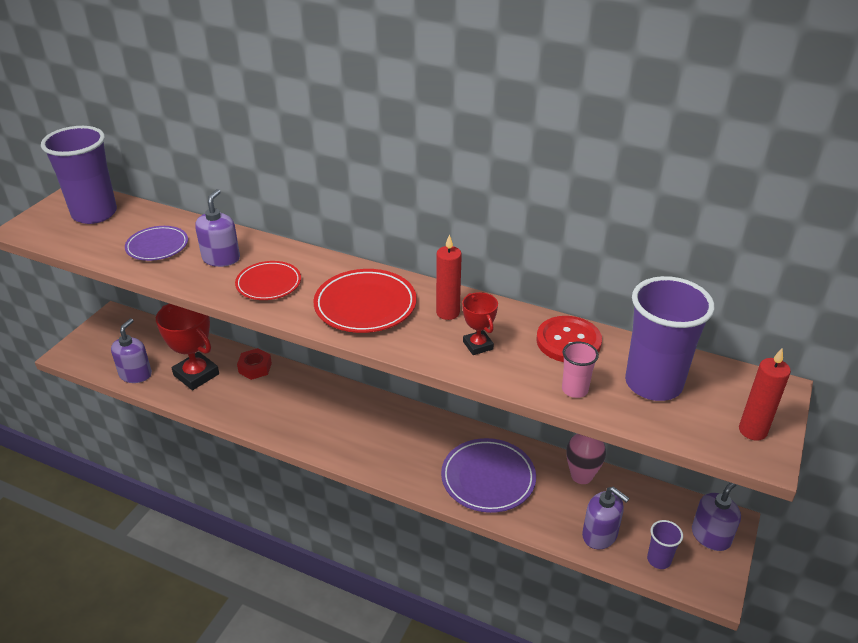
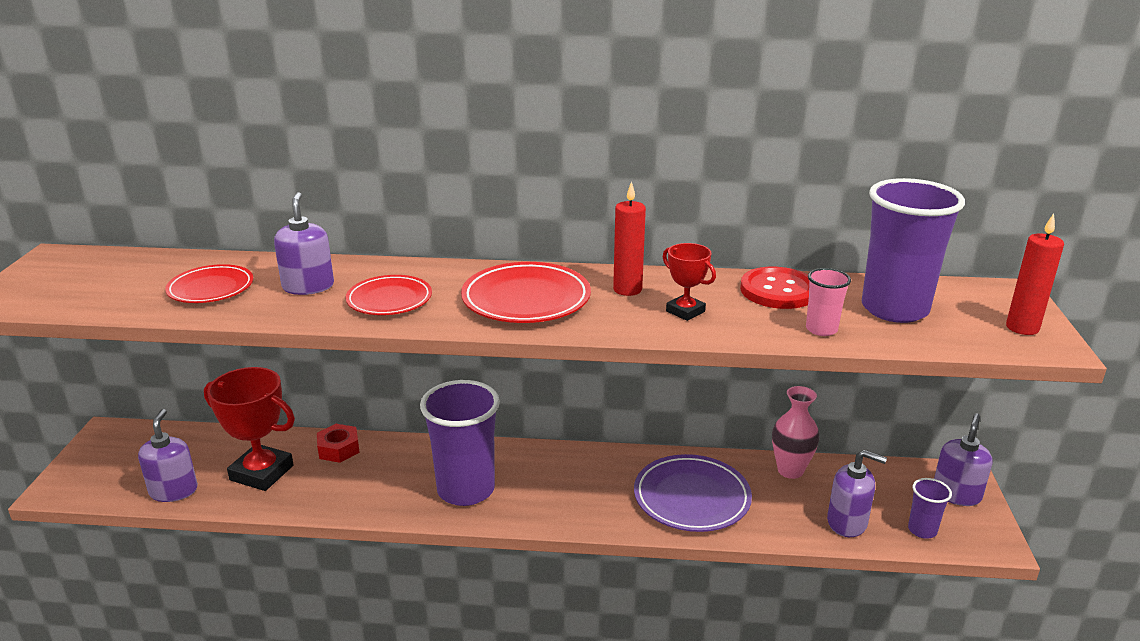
camera: 20 degrees left, 10 degrees down
(94, 214) = (96, 271): purple cup -> purple cup (466, 490)
(157, 246) = (211, 288): purple plate -> red plate

